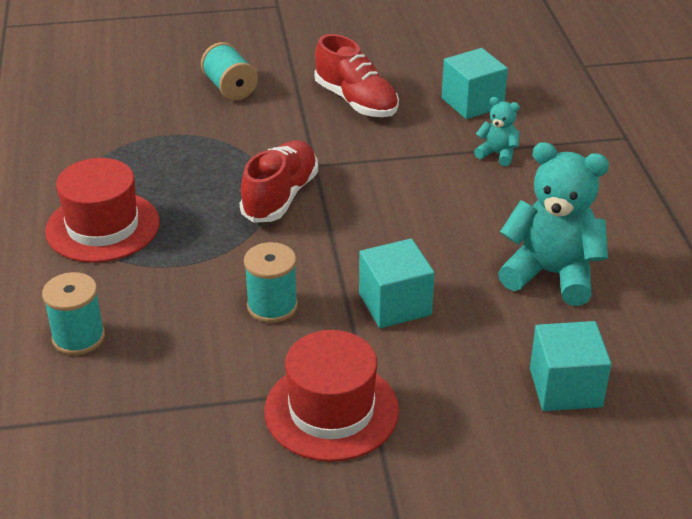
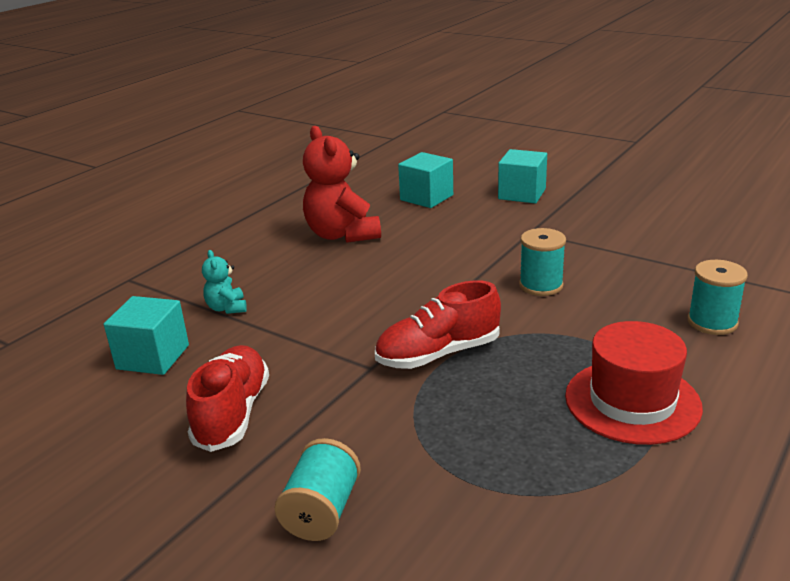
camera: 135 degrees left, 10 degrees down
(331, 410) = (564, 230): red hat -> none
(395, 304) = (458, 256): turquoise cube -> turquoise cube (522, 194)
(551, 274) = (342, 235): turquoise teddy bear -> red teddy bear

